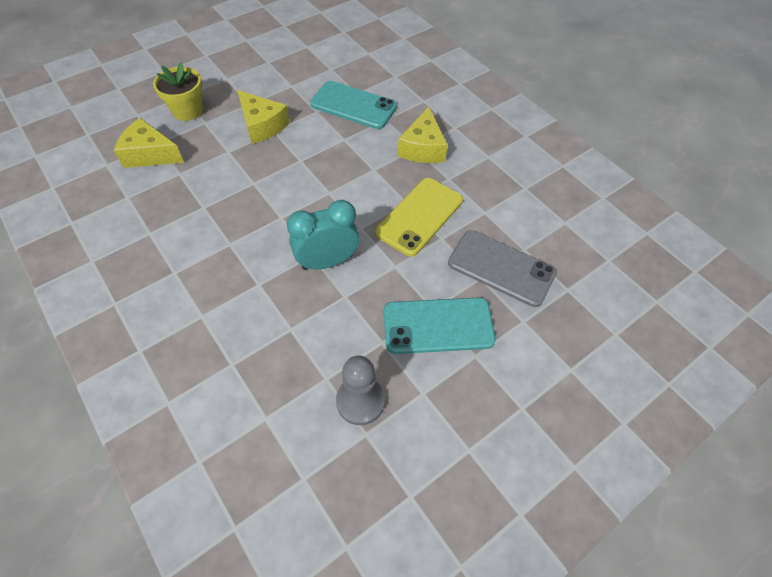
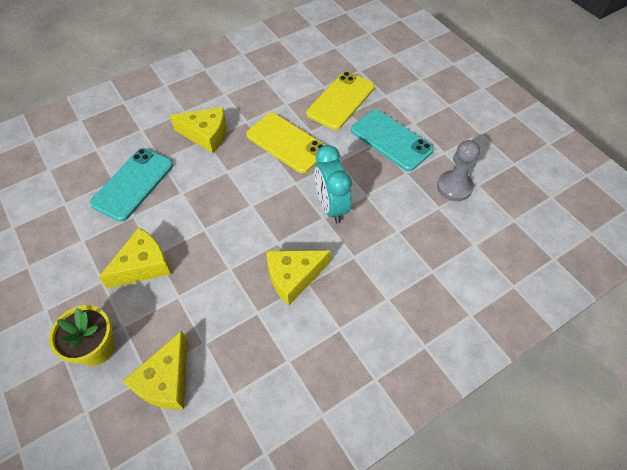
camera: 85 degrees left, 0 degrees up
(238, 232) = (293, 277): none -> yellow cheese
(438, 326) = (391, 140): turquoise phone -> turquoise phone turned 45 degrees counterclockwise
(501, 268) = (340, 100): grey phone -> yellow phone

